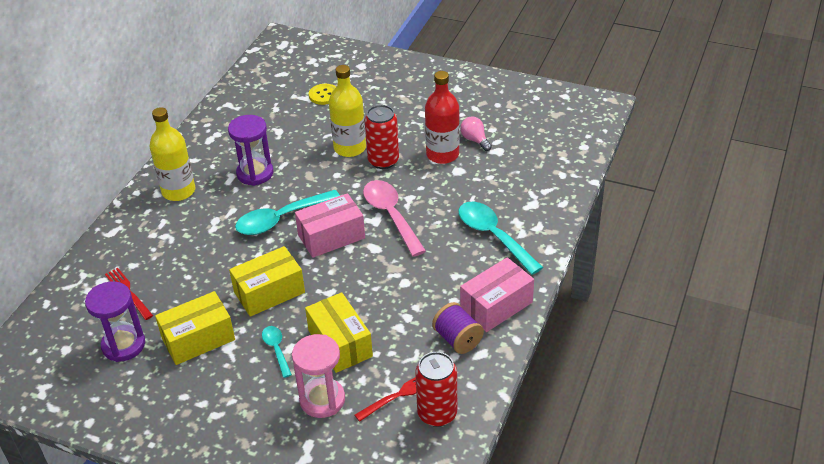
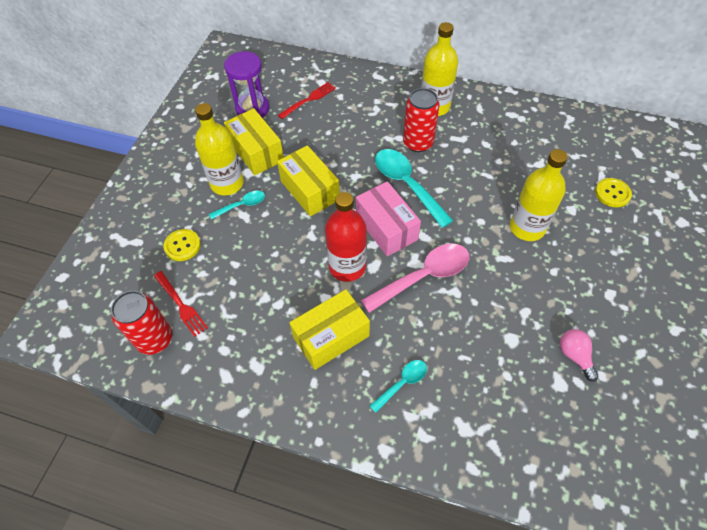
camera: 85 degrees right, 15 degrees up
(240, 364) = (227, 183): none -> yellow bottle
(255, 173) = (469, 155): purple hourglass -> none
(322, 400) = (182, 246): pink hourglass -> yellow button
(340, 343) = (246, 251): yellow box -> yellow box (331, 337)
(383, 161) = (512, 261): red can -> red can (418, 143)
(442, 154) = (537, 320): red bottle -> red bottle (347, 266)
(457, 339) = (246, 352): purple spool -> none
(475, 140) = (574, 356): pink light bulb -> pink light bulb turned 75 degrees counterclockwise
(493, 236) = (402, 383): turquoise spoon -> turquoise spoon, size x0.53
(496, 306) = (292, 389): pink box -> none

